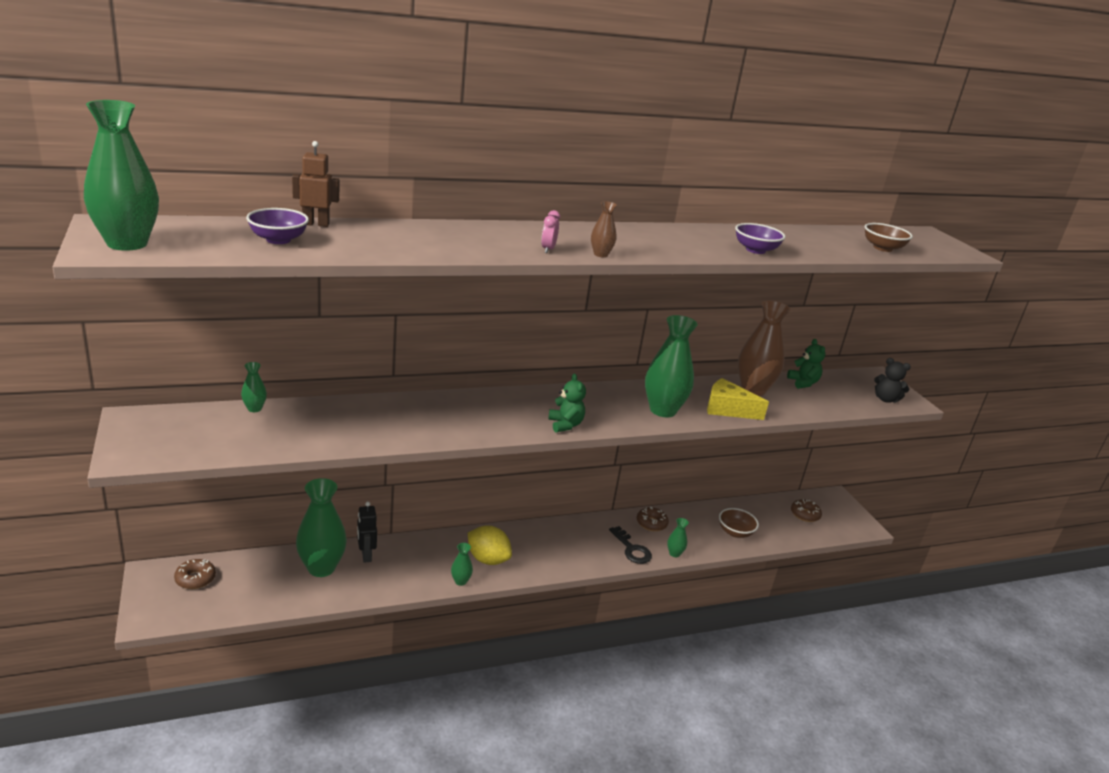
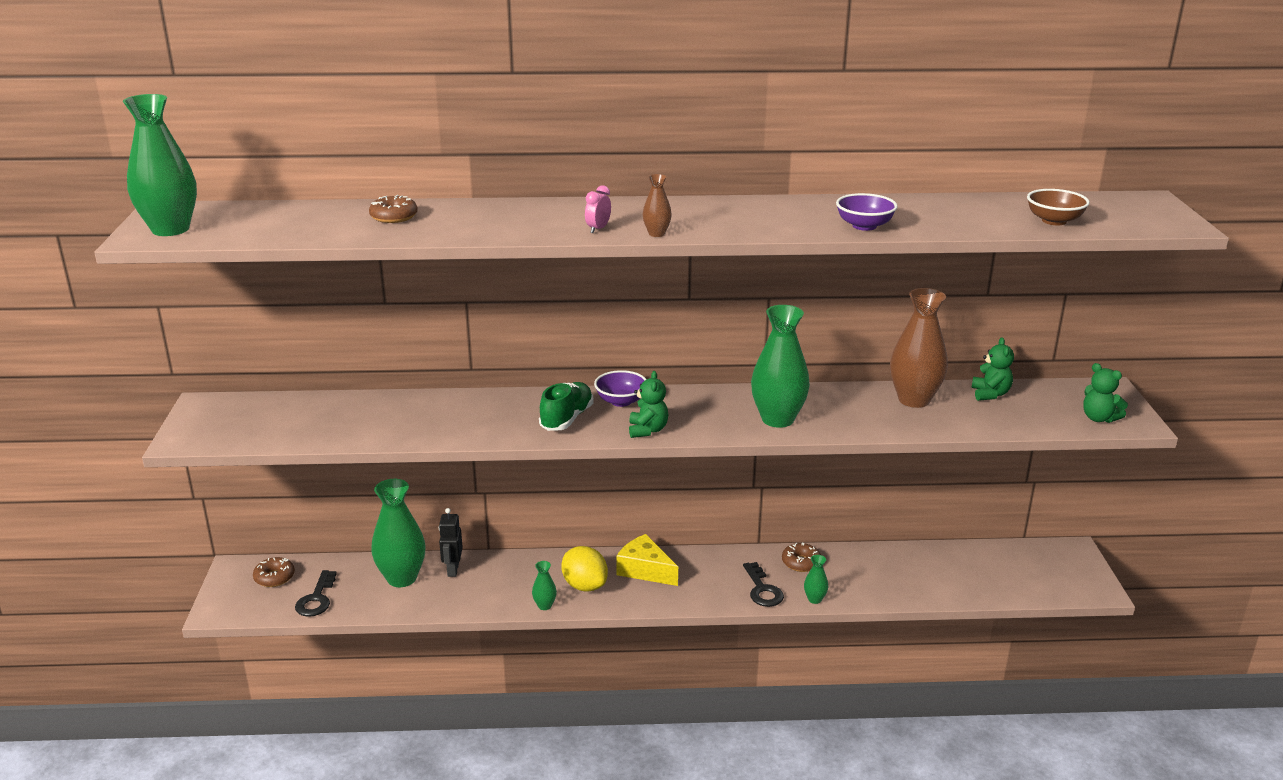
camera: 20 degrees right, 0 degrees up
(245, 596) = (316, 599): none -> black key
(254, 408) = (322, 399): green vase -> none
(278, 240) = (314, 223): purple bowl -> purple bowl (621, 401)
(316, 224) = (364, 206): brown robot -> none
(492, 417) = (567, 419): none -> green shoe
(727, 409) = (863, 421): yellow cheese -> yellow cheese (645, 570)
(735, 532) = (907, 582): brown bowl -> none
(805, 514) = (1016, 568): brown donut -> brown donut (394, 217)
(885, 399) = (1099, 418): black teddy bear -> green teddy bear

